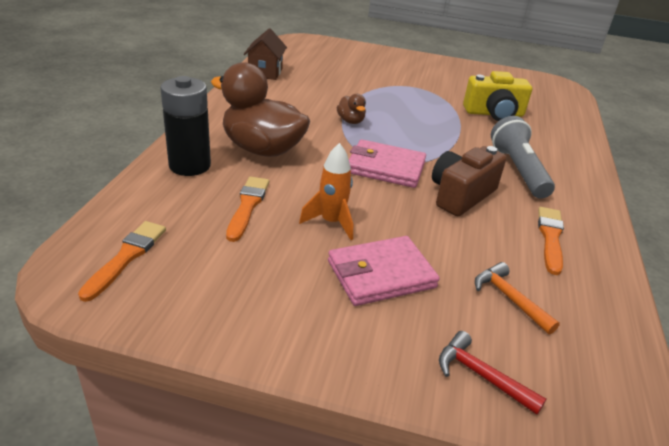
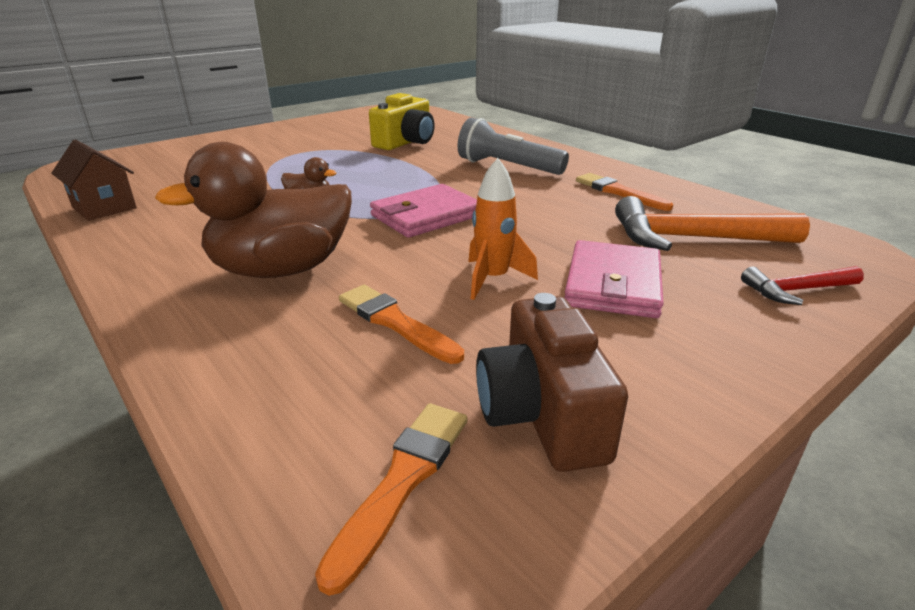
camera: 50 degrees left, 5 degrees down
(126, 257) = (402, 481): orange brush -> orange brush turned 60 degrees clockwise
(190, 165) = (233, 337): black battery -> none
(461, 195) = (518, 201): brown camera -> brown camera (542, 414)
(509, 298) = (692, 238): orange hammer -> orange hammer, size x1.81

